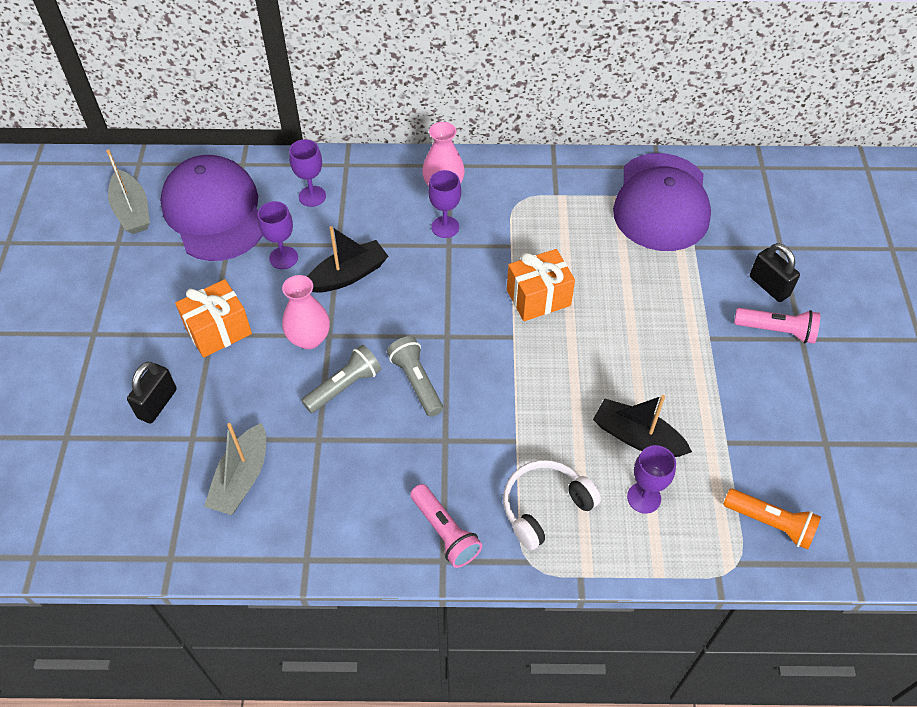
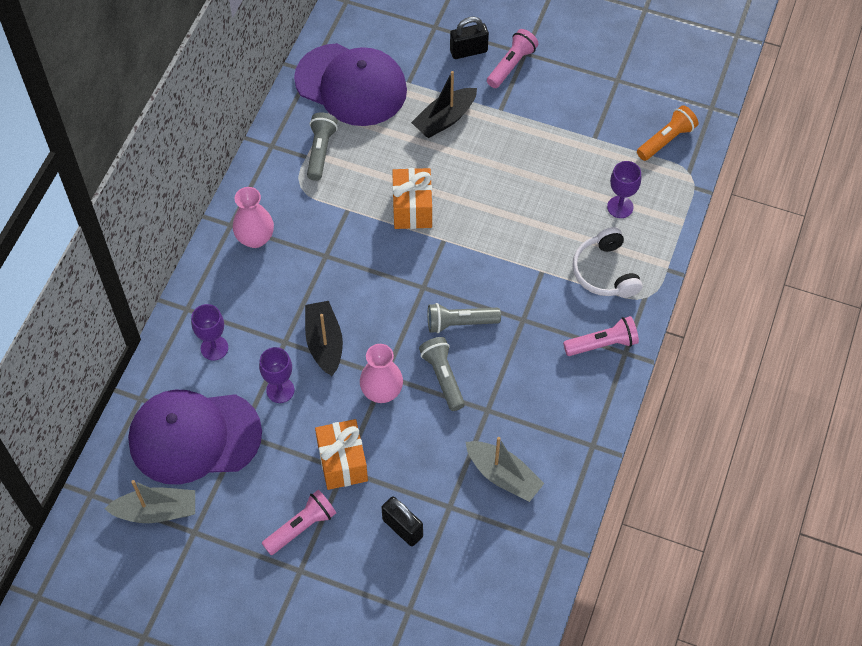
camera: 70 degrees left, 5 degrees up
(140, 320) = (301, 527): none -> pink flashlight
(445, 227) = (303, 252): purple goblet -> none
(568, 204) = (321, 151): none -> grey flashlight
(637, 437) = (569, 191): black boat -> black boat (444, 119)

